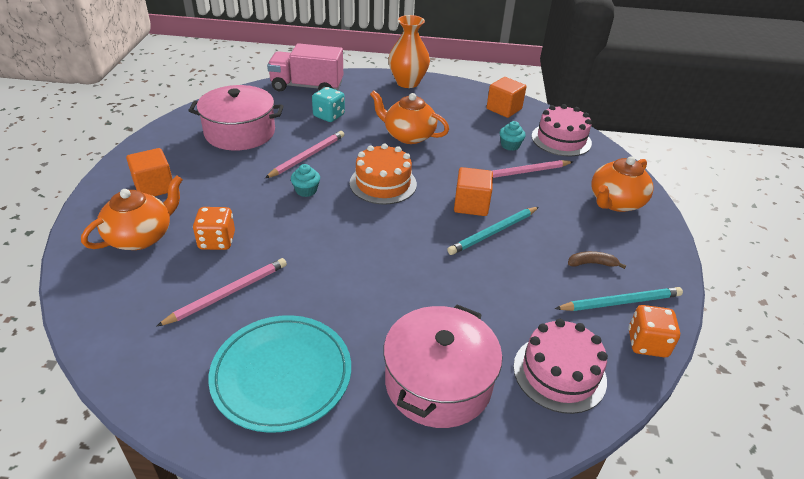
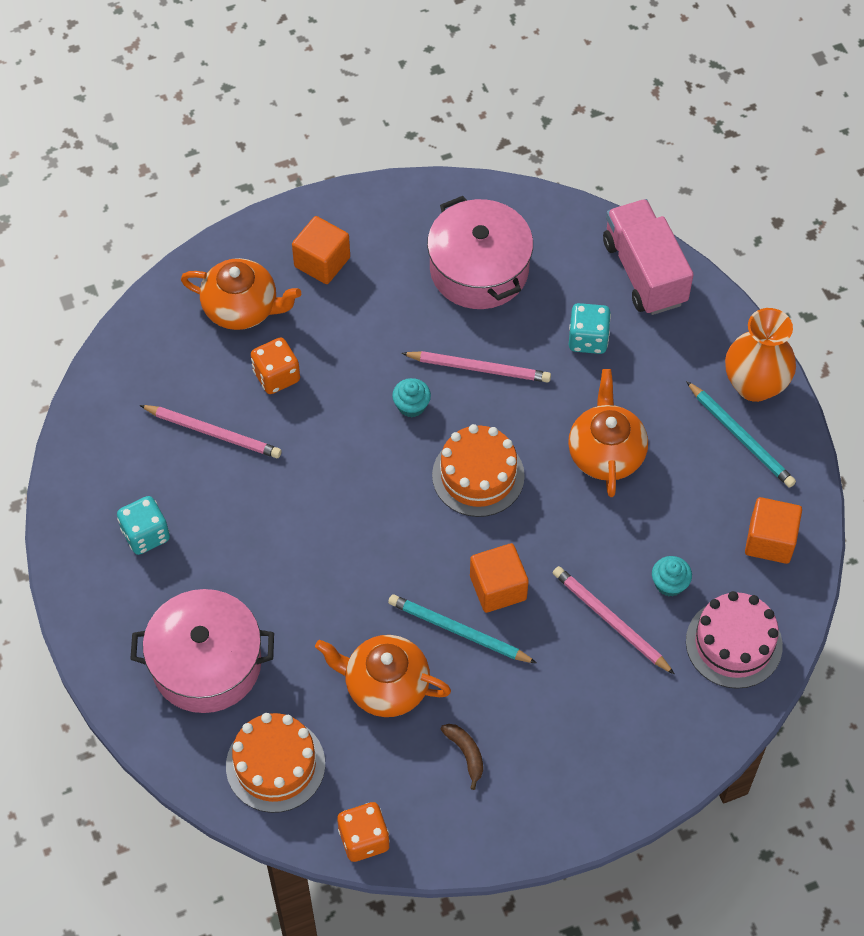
camera: 65 degrees right, 20 degrees up
(282, 375) = (146, 535): turquoise plate -> turquoise dice
(559, 373) = (275, 765): pink cake -> orange cake
(615, 202) = (614, 752): orange teapot -> orange teapot (385, 686)
(620, 302) = (415, 799): turquoise pencil -> turquoise pencil (741, 437)

